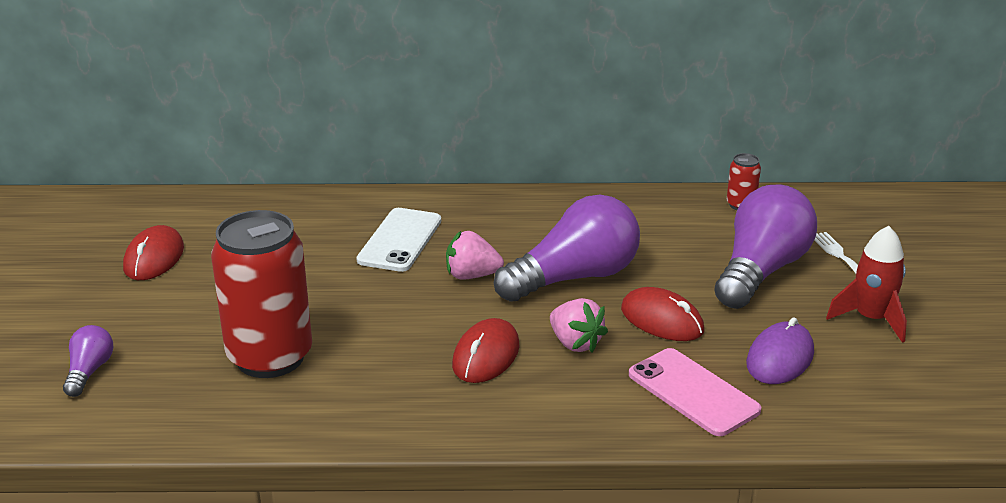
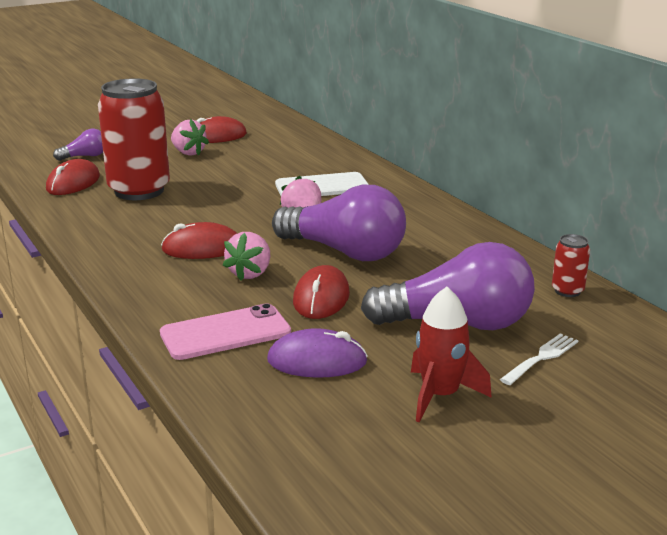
camera: 60 degrees right, 5 degrees down
(179, 401) = (73, 183): none -> red mouse
(185, 292) = (188, 153): none -> pink strawberry
(693, 392) = (225, 333): pink phone -> pink phone turned 45 degrees clockwise

